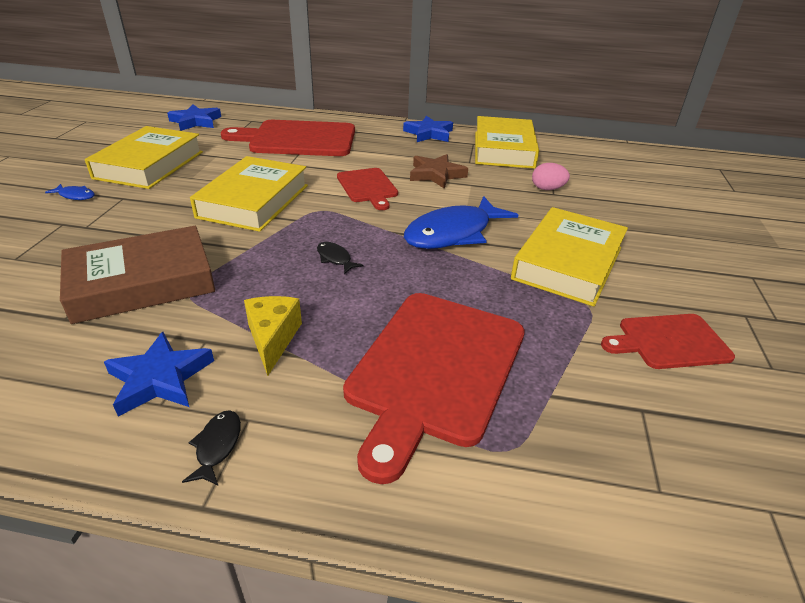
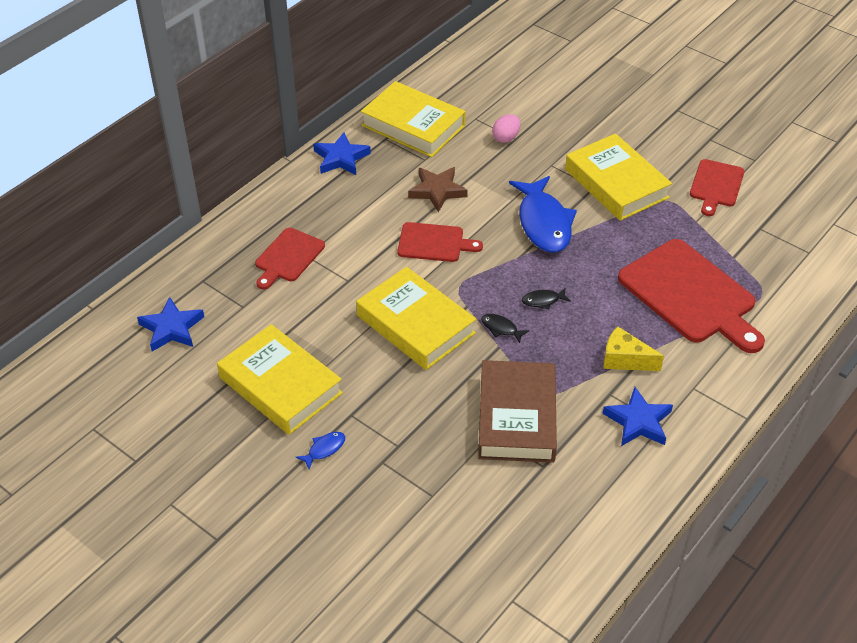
camera: 60 degrees left, 10 degrees up
(217, 446) = (708, 405): black fish -> black fish (501, 328)
(298, 139) = (288, 257): red cutting board -> red cutting board, size x0.55

